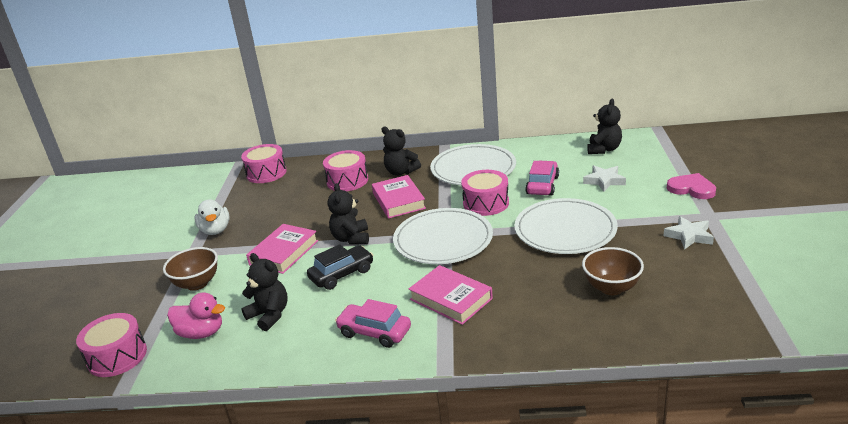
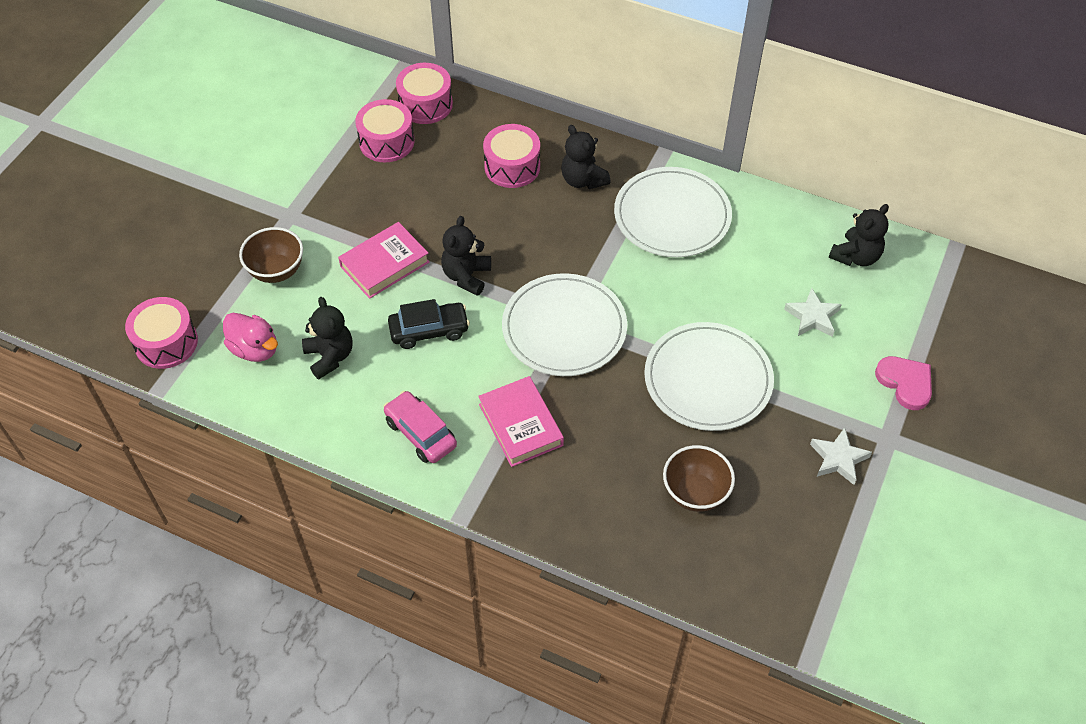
camera: 20 degrees right, 25 degrees up
(215, 230) = (327, 188): white duck -> none
(398, 201) = (552, 234): pink book -> none
(486, 203) = (648, 288): pink drum -> pink drum (386, 142)
(542, 185) = (734, 288): pink car -> none

